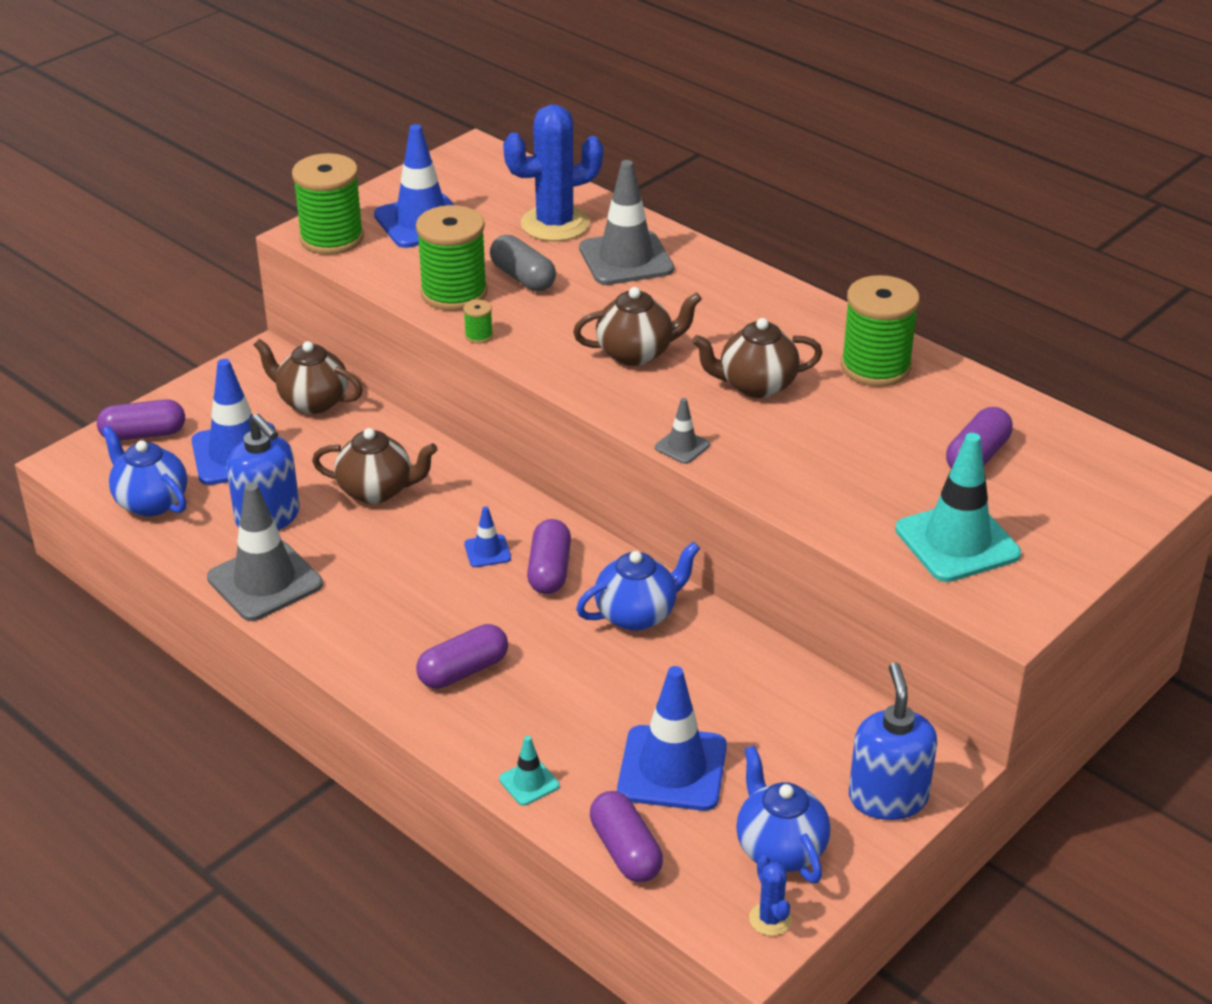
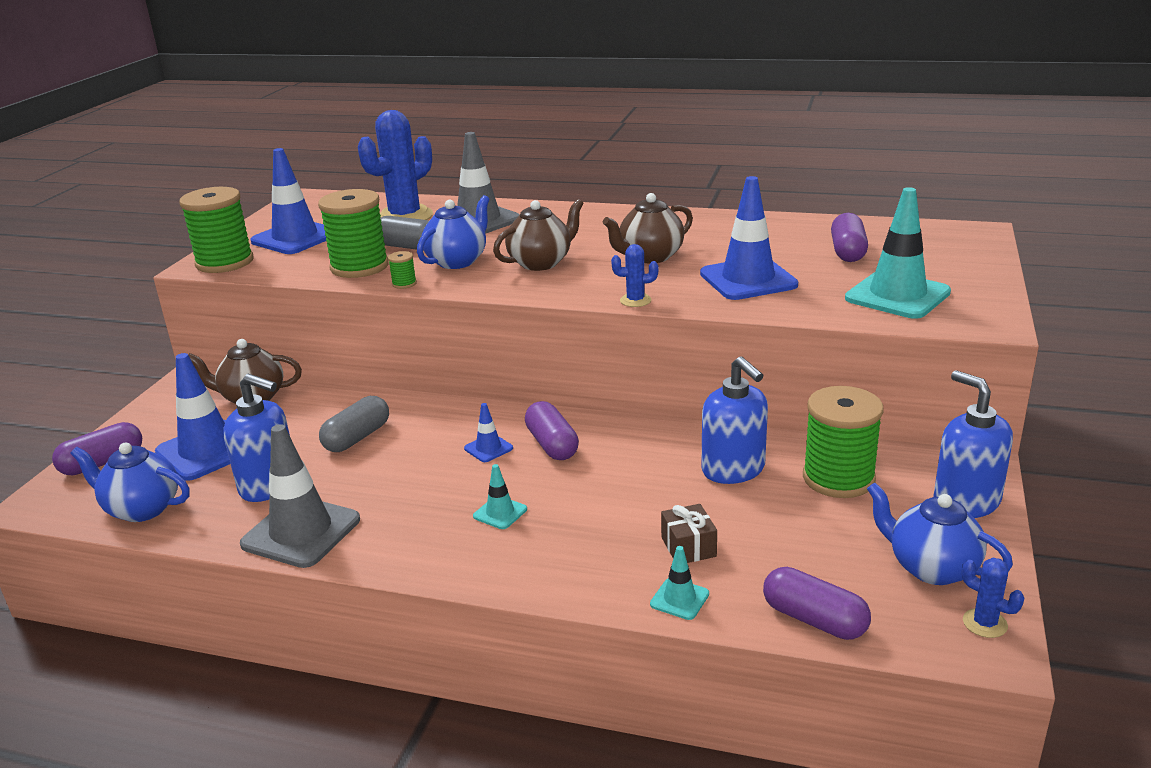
camera: 25 degrees left, 10 degrees down
(377, 490) = (357, 438): brown teapot -> grey capsule
(445, 630) = (500, 513): none -> turquoise traffic cone
(463, 671) = (543, 536): purple capsule -> none
(581, 735) = (688, 547): none -> brown gift
(637, 614) = (650, 450): blue teapot -> blue teapot (457, 261)
(672, 768) = (786, 543): blue traffic cone -> blue traffic cone (748, 279)
(682, 446) = (635, 300): grey traffic cone -> blue cactus
(697, 669) = (733, 470): none -> blue soap dispenser
(875, 367) = (721, 228): green spool -> green spool (838, 478)

